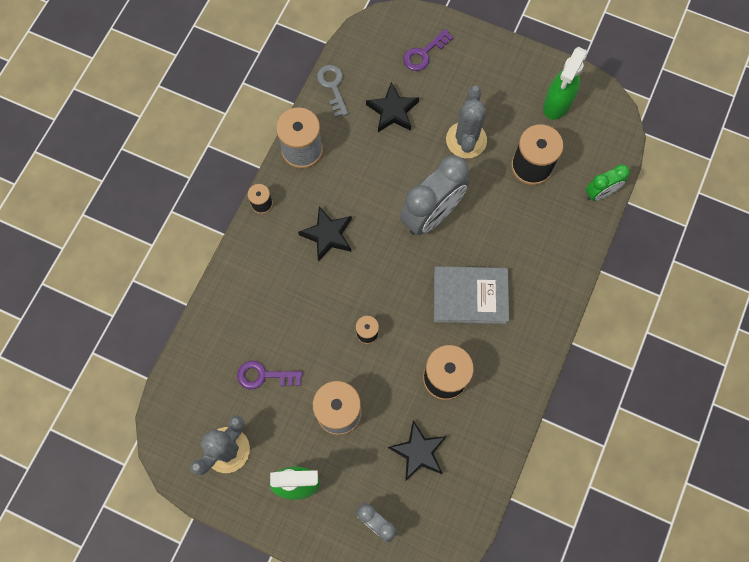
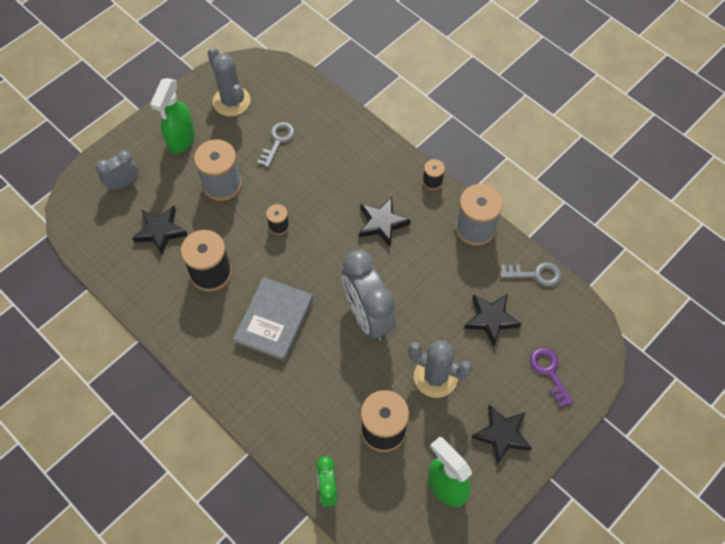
camera: 110 degrees right, 10 degrees down
(264, 376) = (277, 141): purple key -> grey key
(495, 75) = (502, 435): none -> black star

